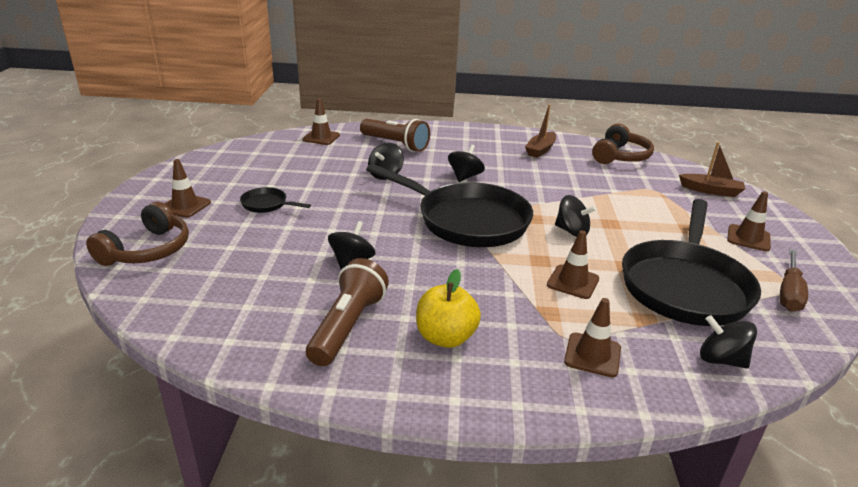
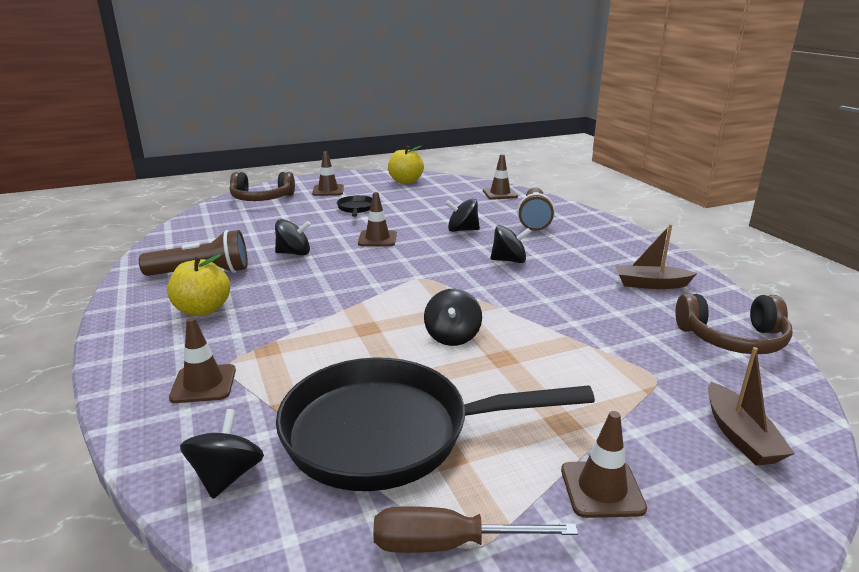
camera: 65 degrees right, 5 degrees down
(222, 163) = (405, 181): none -> yellow apple
(466, 220) = (413, 279): black pan -> none
(573, 282) = (337, 353): brown traffic cone -> brown traffic cone (377, 239)

